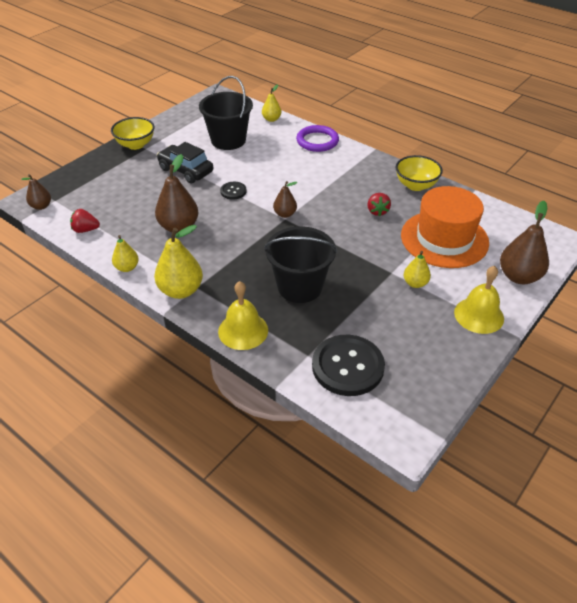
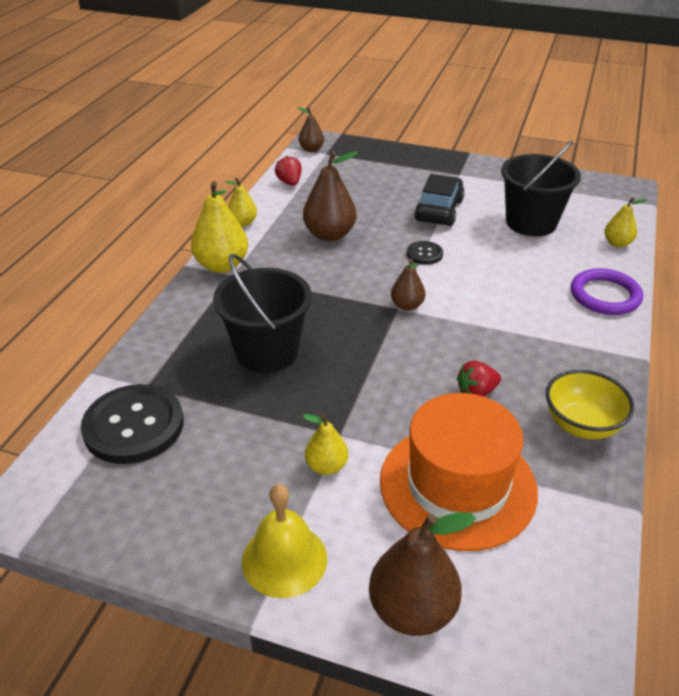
camera: 70 degrees right, 5 degrees down
(135, 145) = (460, 166): yellow bowl -> none
(243, 330) = (172, 325): yellow bell -> none

